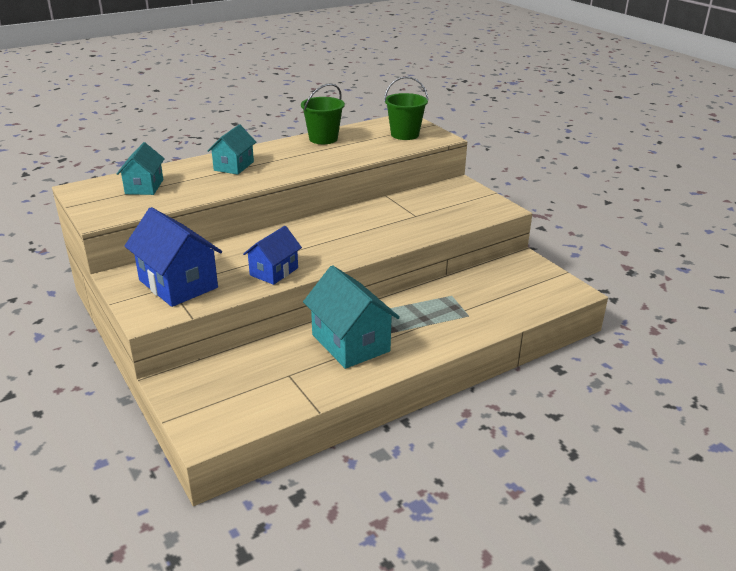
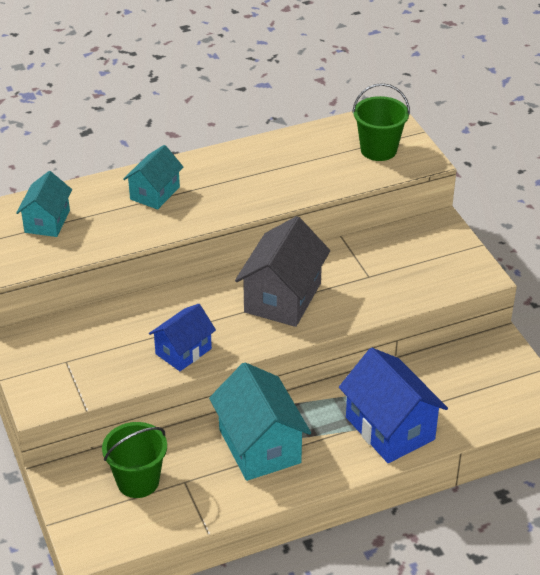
camera: 10 degrees right, 10 degrees up
(178, 284) = (76, 358): blue house -> blue house (390, 428)
(323, 139) = (273, 149): green bucket -> green bucket (138, 481)
(350, 233) = (283, 297): none -> grey house

